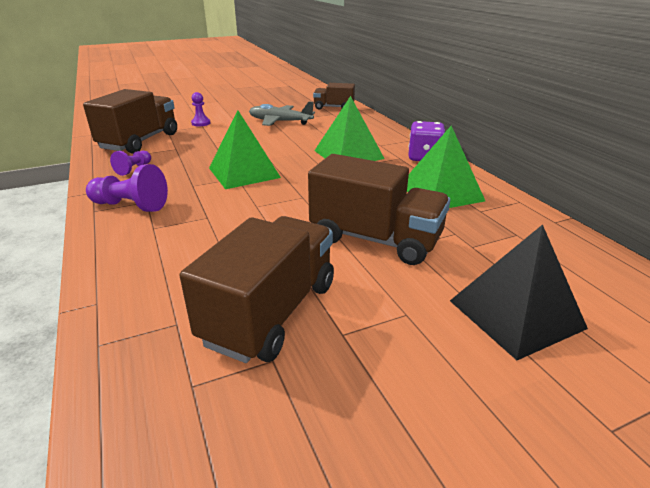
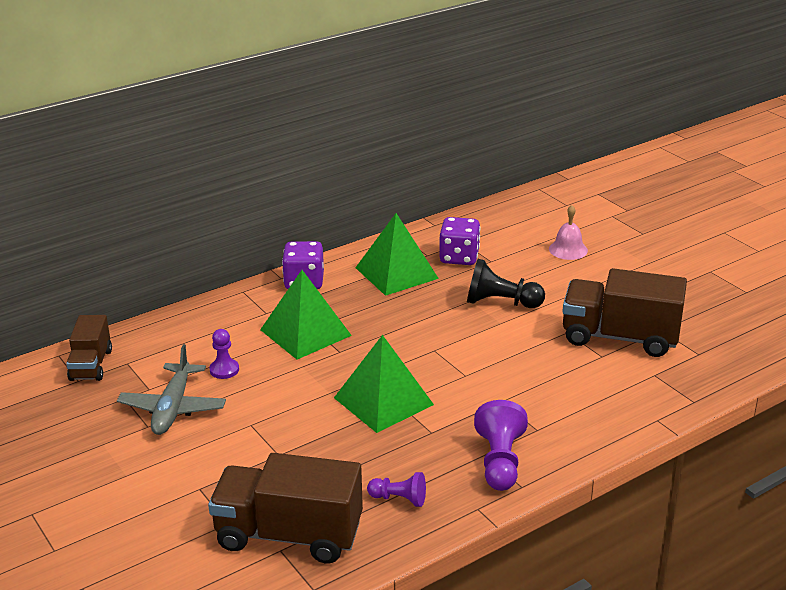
camera: 100 degrees left, 0 degrees up
(201, 123) = (185, 494): purple pawn -> purple pawn (224, 370)
(375, 239) = (501, 303): brown truck -> black pawn
(477, 227) = (459, 257): none -> purple dice
(515, 314) = (568, 249): black pyramid -> pink bell

